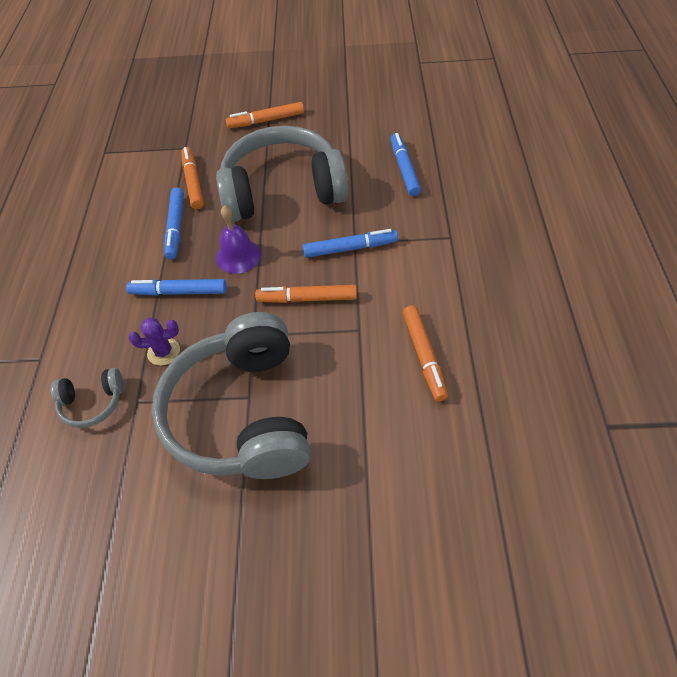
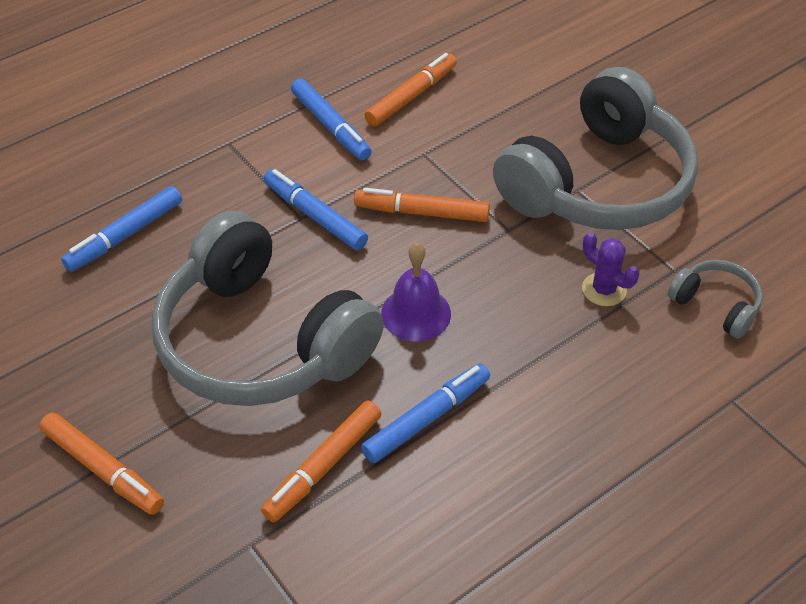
camera: 130 degrees left, 5 degrees down
(179, 292) = (520, 334): blue marker -> blue marker (331, 126)
(307, 299) = (421, 212): orange marker -> orange marker turned 135 degrees clockwise

